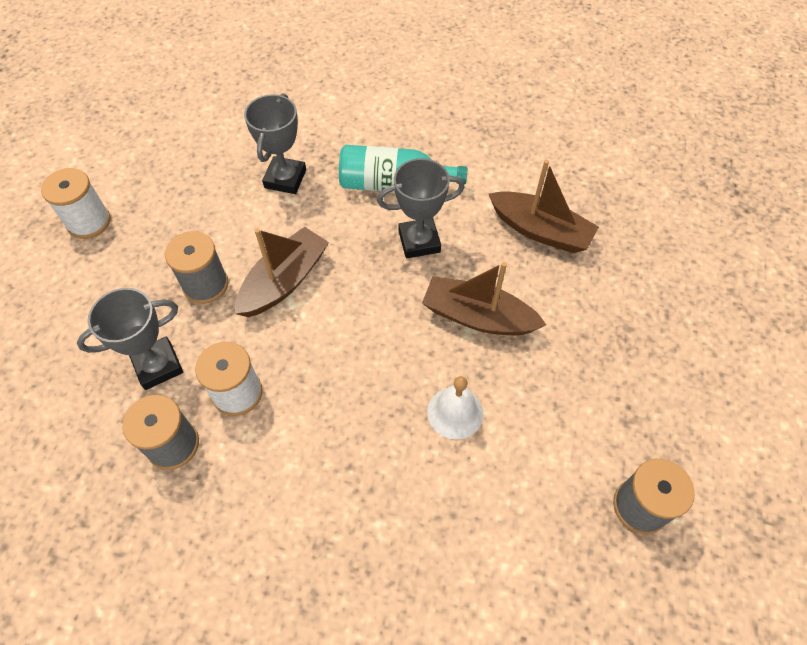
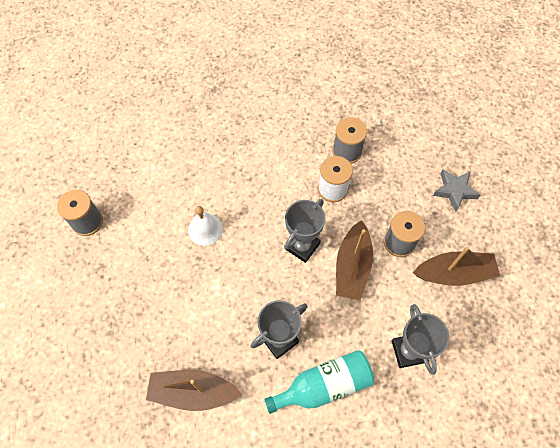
camera: 155 degrees right, 5 degrees up
(79, 317) = (454, 191): none -> grey star
(89, 222) = (510, 252): white spool -> none
(158, 366) = (386, 184): grey trophy -> grey trophy (302, 246)
(478, 317) = (214, 297): brown boat -> brown boat (453, 273)

